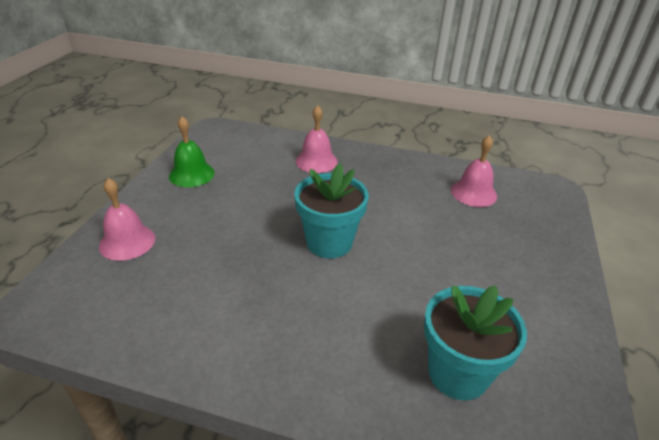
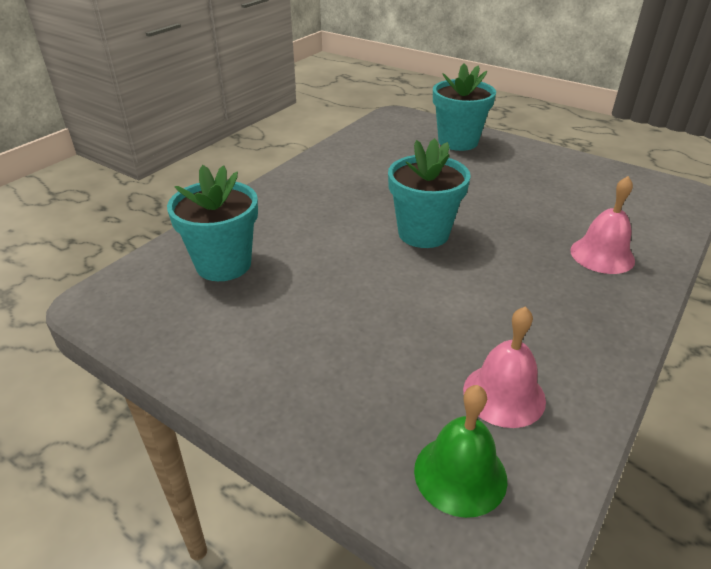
camera: 110 degrees right, 0 degrees up
(127, 242) = (458, 142): pink bell -> turquoise flower pot
(191, 174) = (566, 171): green bell -> green bell (460, 474)

